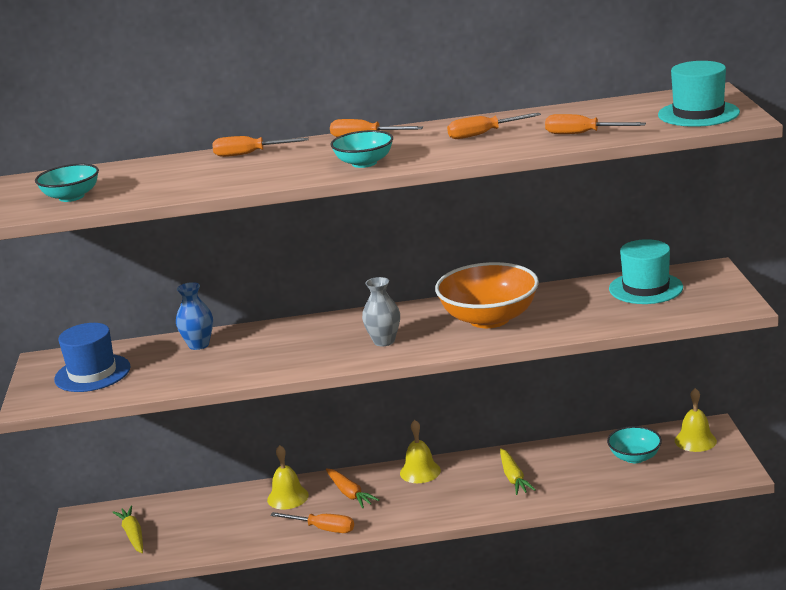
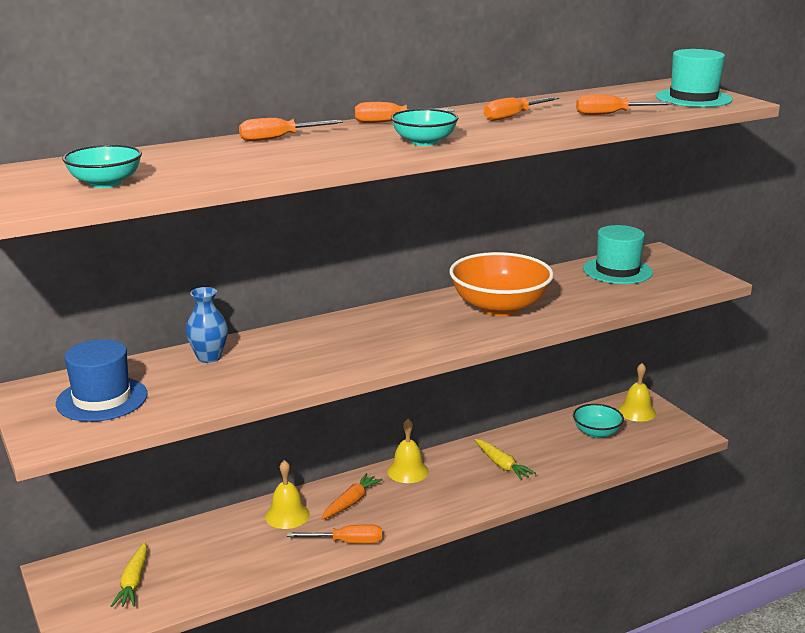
camera: 25 degrees left, 0 degrees up
(133, 535) = (133, 582): yellow carrot -> yellow carrot turned 135 degrees counterclockwise
(349, 493) = (351, 502): orange carrot -> orange carrot turned 90 degrees counterclockwise
(384, 341) = (413, 336): grey vase -> none

